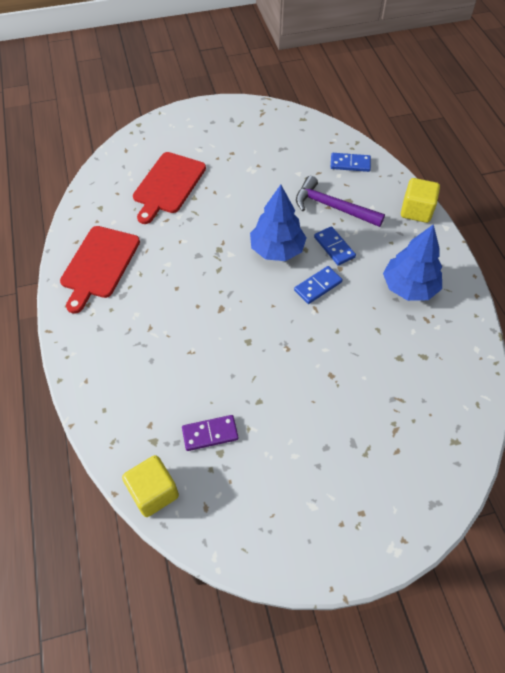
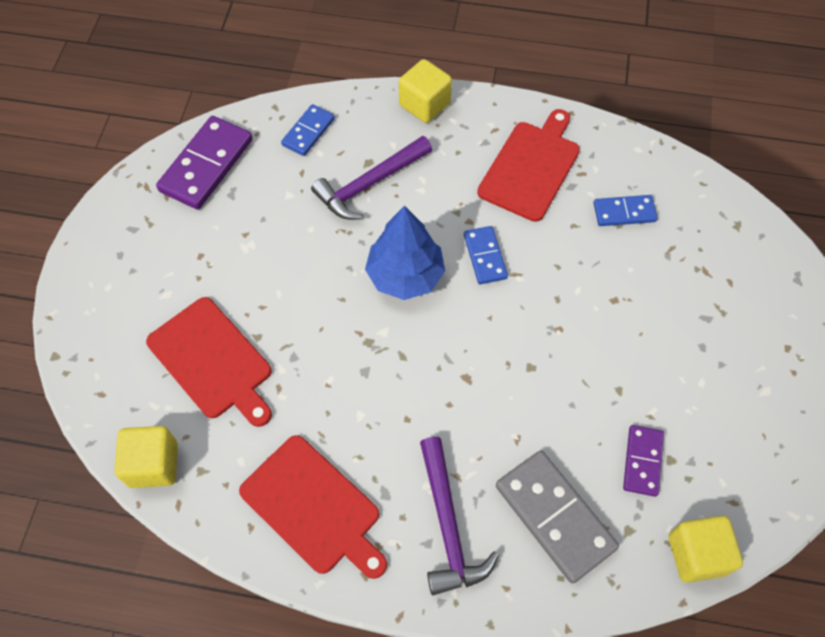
camera: 65 degrees left, 5 degrees up
(95, 187) = (153, 464): none -> yellow cube
(114, 334) = (448, 526): none -> purple hammer
(145, 392) = (554, 517): none -> grey domino
(293, 130) = (206, 165): none -> purple domino
(334, 247) = (434, 212): blue domino -> blue domino (624, 212)
(409, 287) = (531, 167): blue tree -> red cutting board

